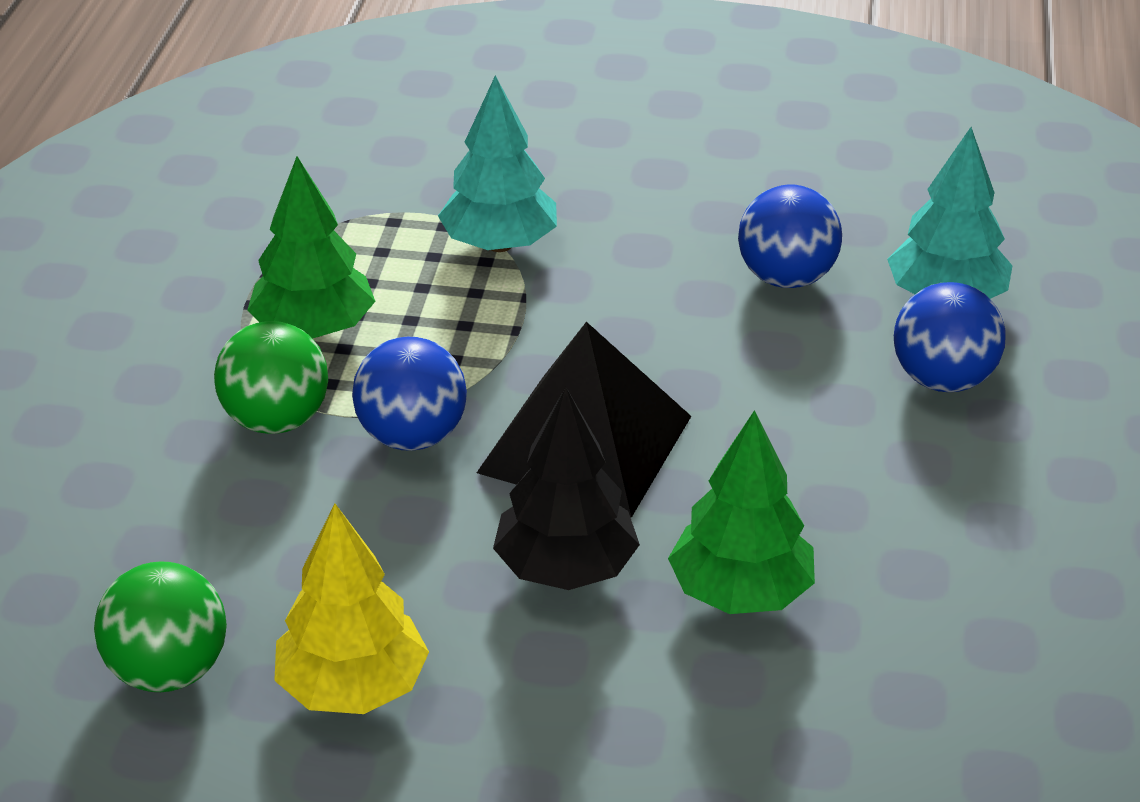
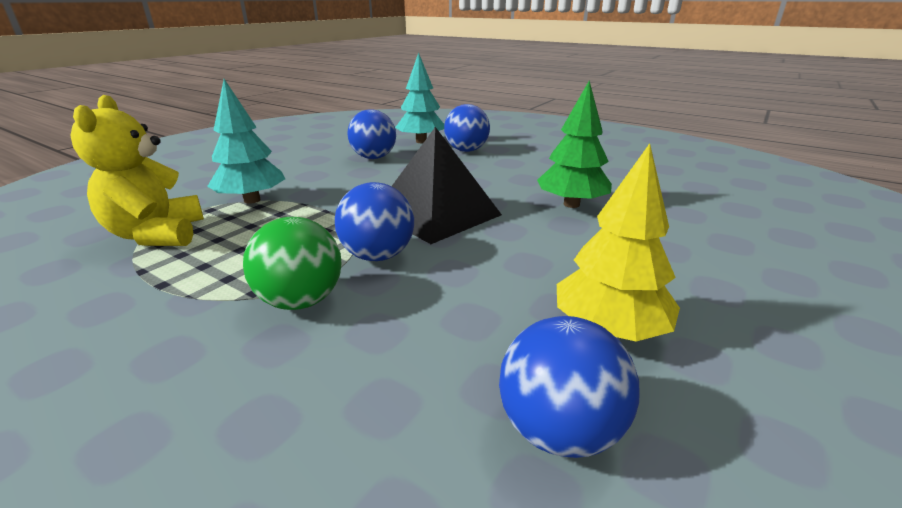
camera: 65 degrees left, 10 degrees down
(168, 671) = (559, 429): green ball -> blue ball
(314, 329) = (229, 266): green tree -> none
(348, 230) = (157, 235): none -> yellow teddy bear
(566, 569) = (530, 237): black tree -> none

